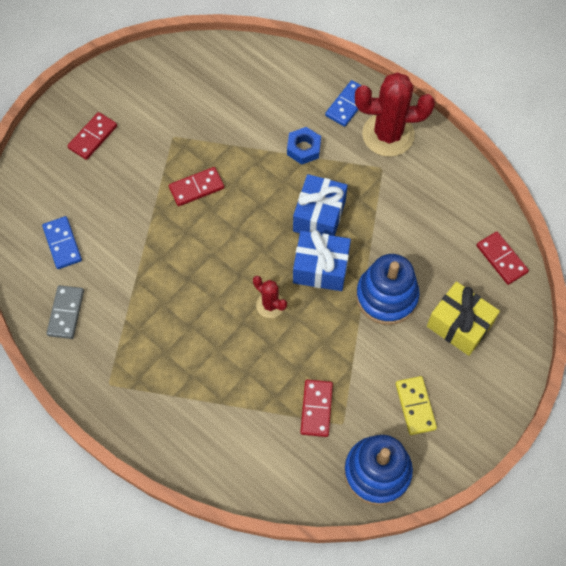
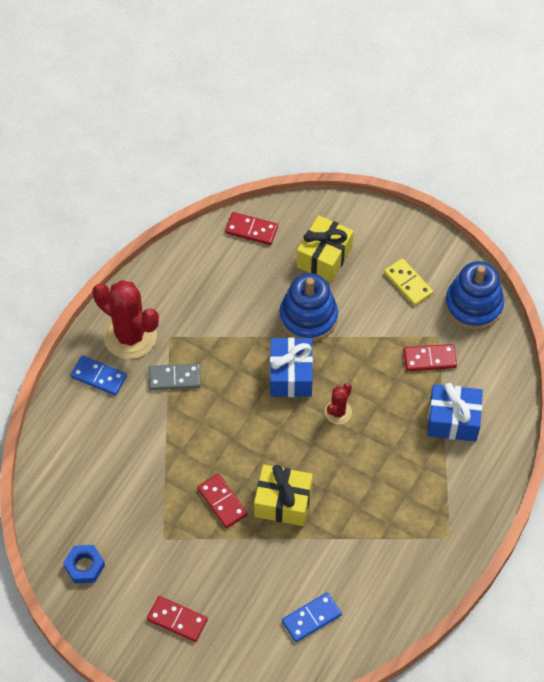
camera: 100 degrees left, 5 degrees down
(66, 313) = (386, 595): grey domino -> grey domino (174, 378)
(184, 239) = (283, 502): none -> yellow gift
(303, 148) = (158, 410): blue nut -> blue nut (84, 566)
(319, 216) = (234, 384): blue gift -> blue gift (453, 420)
(388, 135) = (130, 336): red cactus -> red cactus turned 45 degrees counterclockwise
(415, 406) = (408, 283): yellow domino -> yellow domino turned 75 degrees clockwise
(501, 259) = (251, 230): red domino -> red domino turned 60 degrees clockwise

